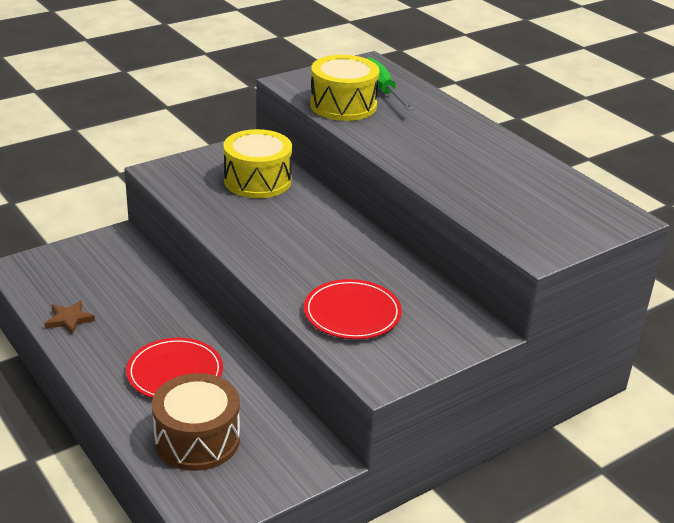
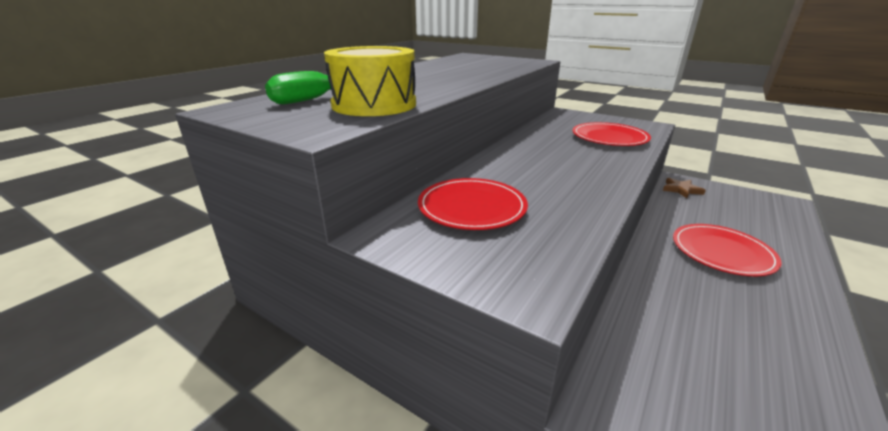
camera: 110 degrees left, 5 degrees down
(69, 319) = (802, 363): brown star -> brown star (681, 190)
(197, 439) = (751, 221): brown drum -> none
(257, 181) = (472, 207): yellow drum -> red plate

